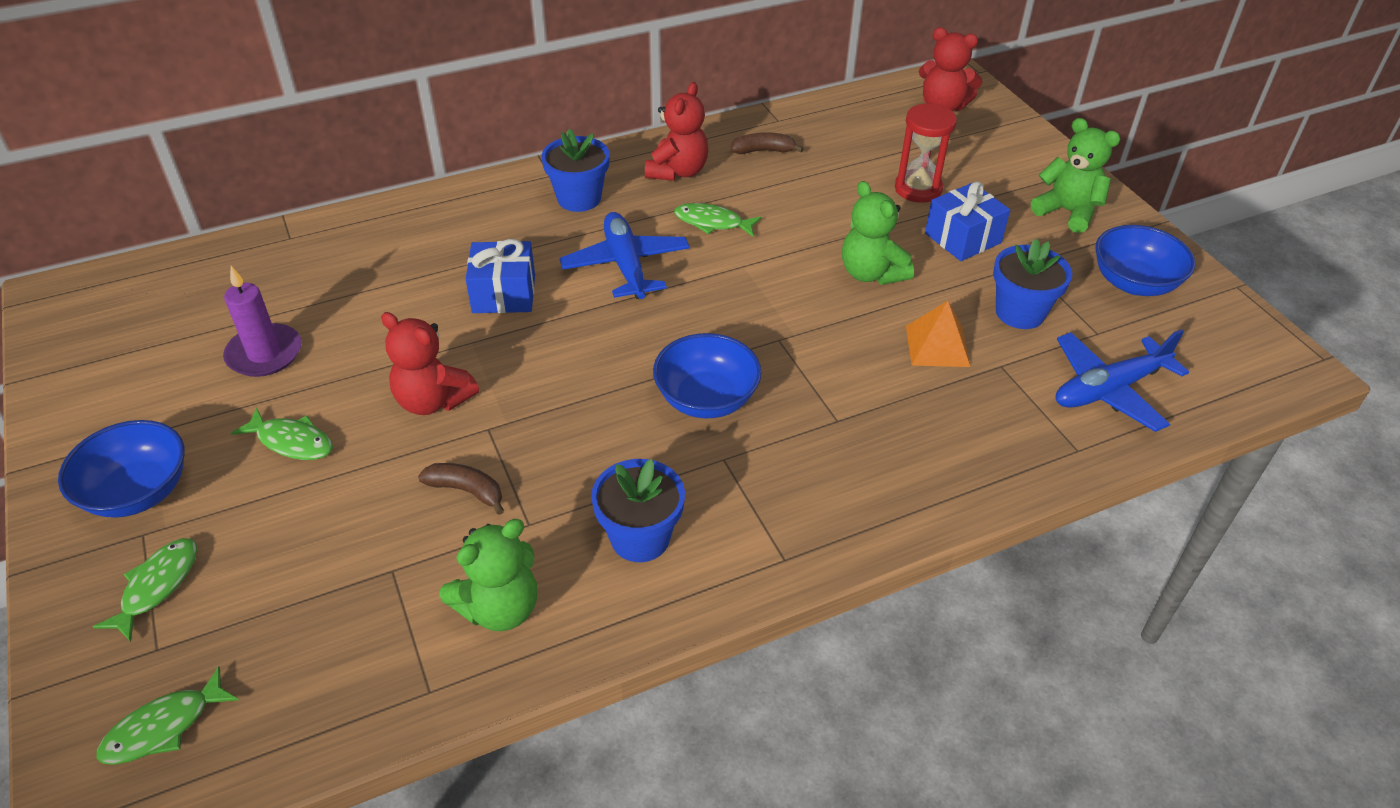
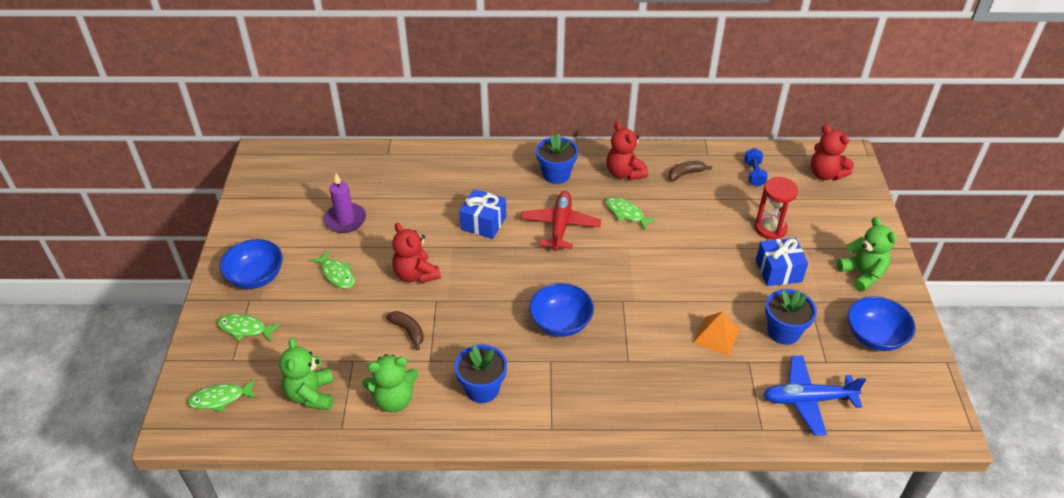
camera: 25 degrees right, 0 degrees up
(157, 586) = (245, 329): green fish -> green fish turned 120 degrees counterclockwise
(626, 265) = (560, 226): blue plane -> red plane
(677, 171) = (624, 173): red teddy bear -> red teddy bear turned 105 degrees clockwise
(763, 151) = (686, 174): brown banana -> brown banana turned 45 degrees counterclockwise
(853, 128) = (754, 174): none -> blue dumbbell
(871, 273) = (704, 276): green teddy bear -> green teddy bear (311, 395)

